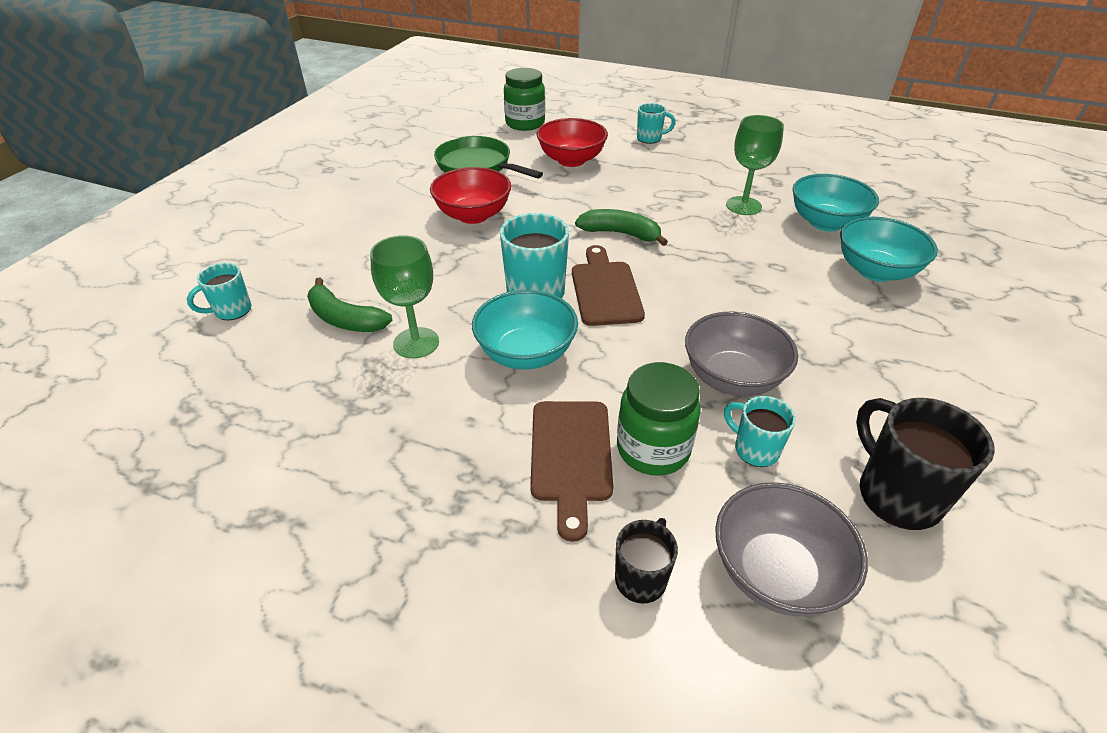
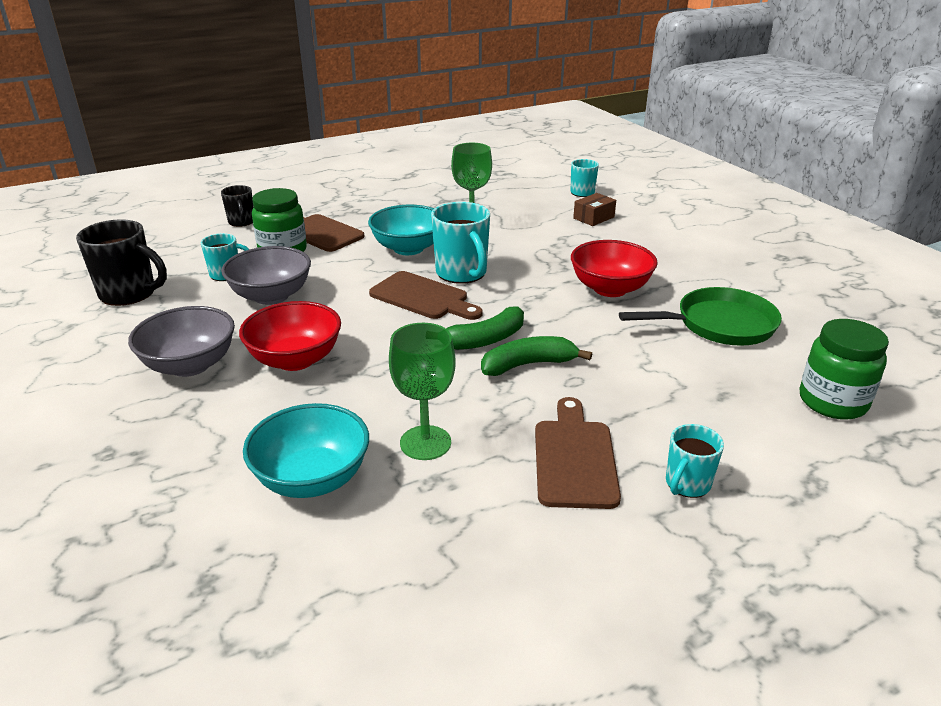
camera: 130 degrees right, 10 degrees down
(315, 274) = (593, 218): none -> brown box
(345, 319) = (527, 214): green banana -> green banana (528, 365)
(571, 160) = (676, 385): red bowl -> red bowl (295, 359)
(679, 166) = (574, 458): none -> brown cutting board
(776, 572) = (182, 246): grey bowl -> grey bowl (190, 365)
(875, 271) = (213, 441): turquoise bowl -> none

